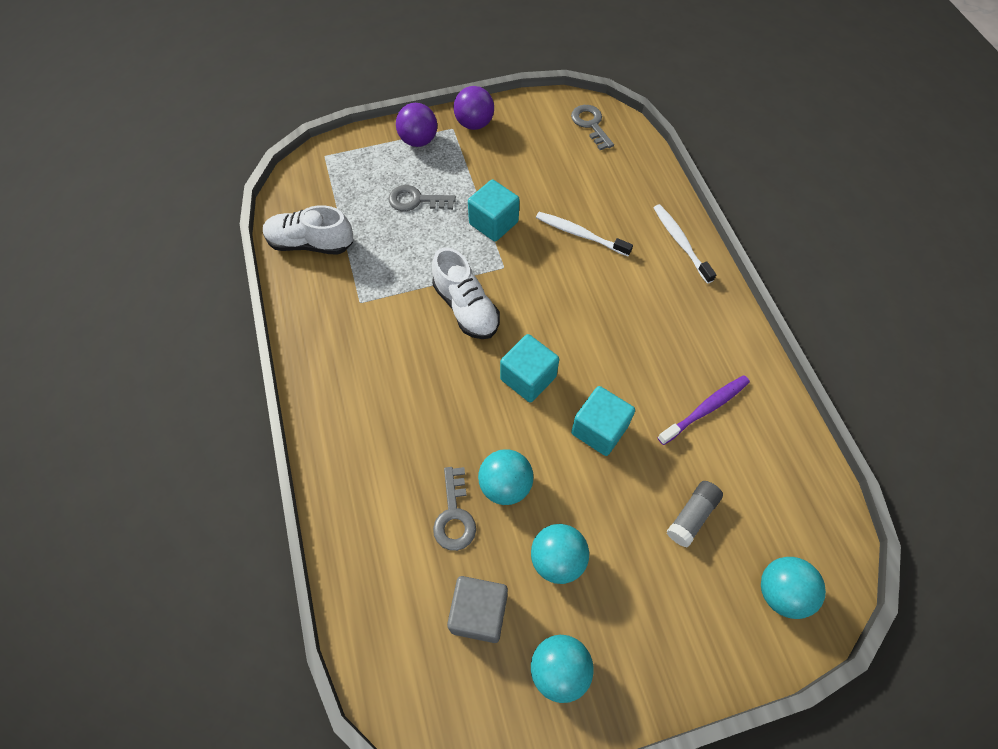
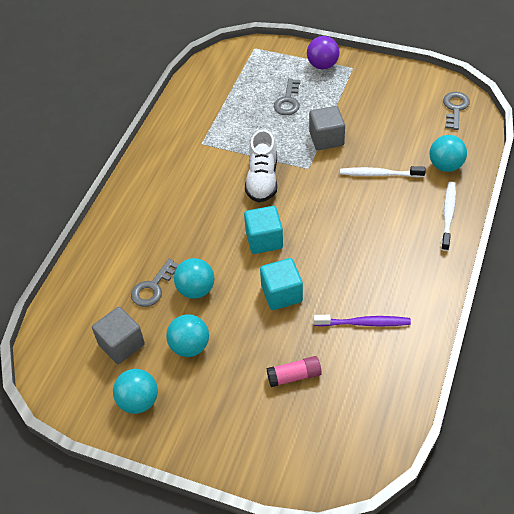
camera: 40 degrees right, 10 degrees down
(311, 243) = (202, 96): white shoe -> none
(416, 200) = (288, 101): grey key -> grey key turned 120 degrees counterclockwise
(474, 124) = (370, 71): purple ball -> none
(493, 223) = (326, 138): turquoise cube -> grey cube
(580, 234) = (379, 174): white toothbrush -> white toothbrush turned 60 degrees counterclockwise
(692, 516) = (294, 376): grey glue stick -> pink glue stick
(781, 592) = (311, 453): turquoise ball -> turquoise ball (445, 165)

